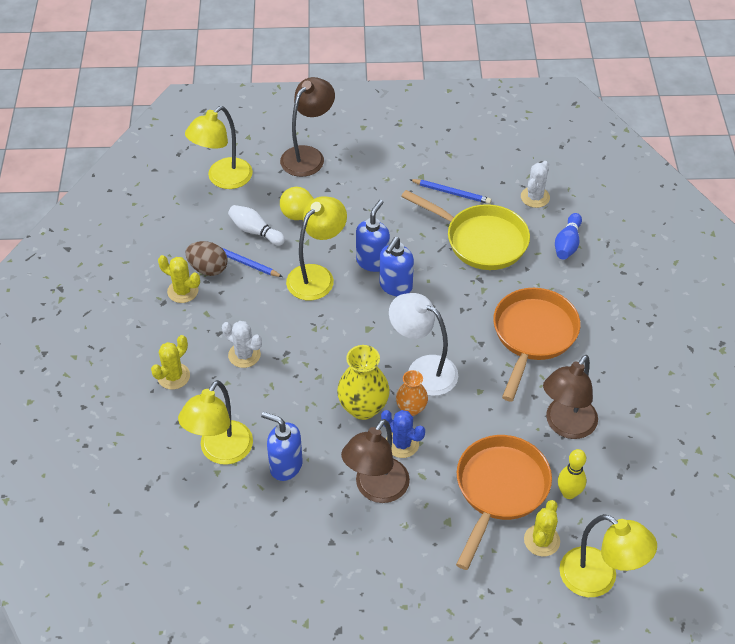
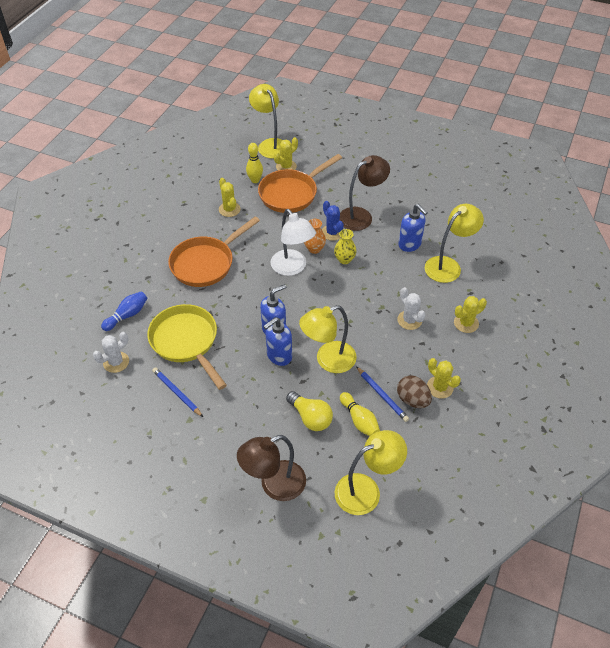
camera: 155 degrees left, 0 degrees up
(255, 231) = (359, 420): white bowling pin -> yellow bowling pin
(363, 408) = (344, 259): yellow vase -> yellow vase, size x0.62
(566, 426) = (229, 209): brown lamp -> yellow cactus

